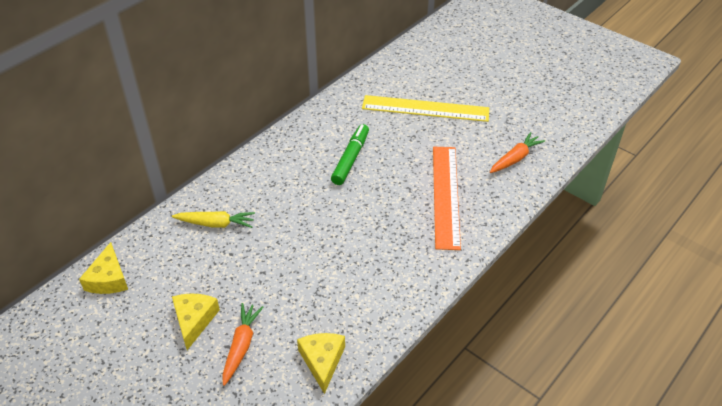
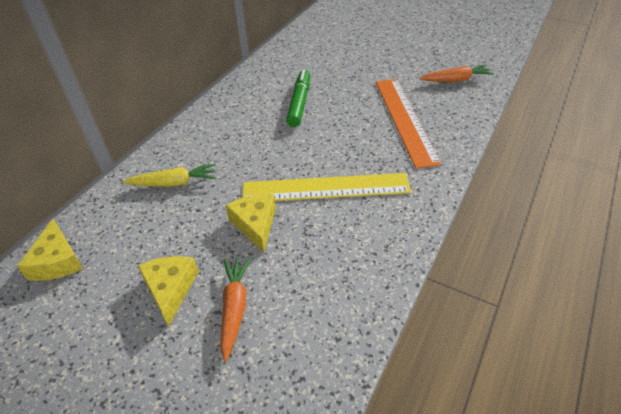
camera: 10 degrees left, 0 degrees up
(322, 361) = (336, 307): yellow cheese -> yellow cheese (255, 224)
(425, 108) = (355, 54): yellow ruler -> yellow ruler (325, 188)
(515, 158) = (456, 80): orange carrot -> orange carrot turned 45 degrees clockwise

